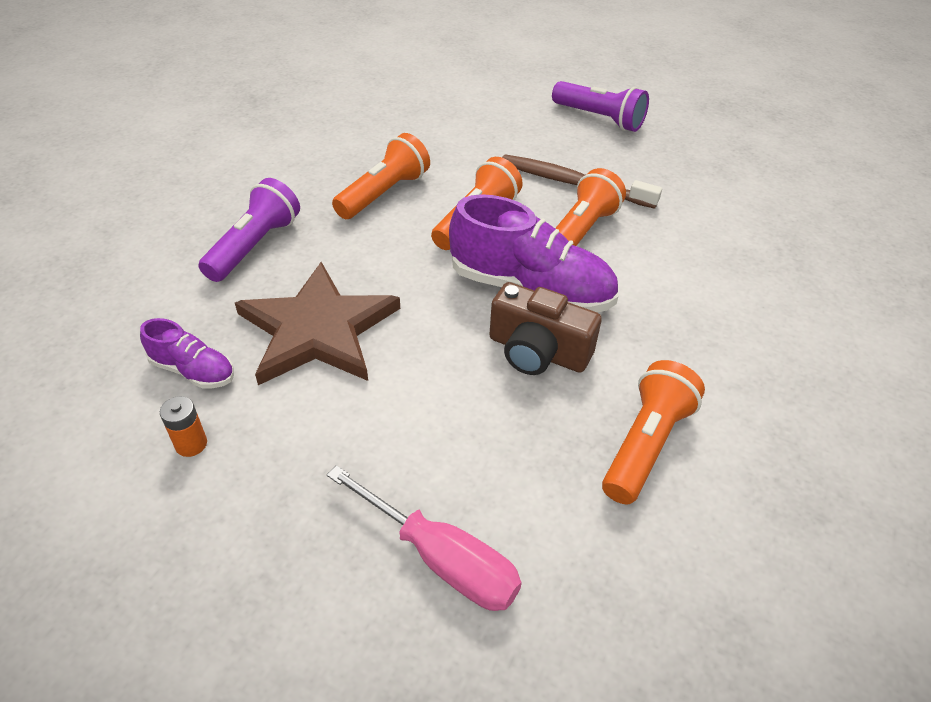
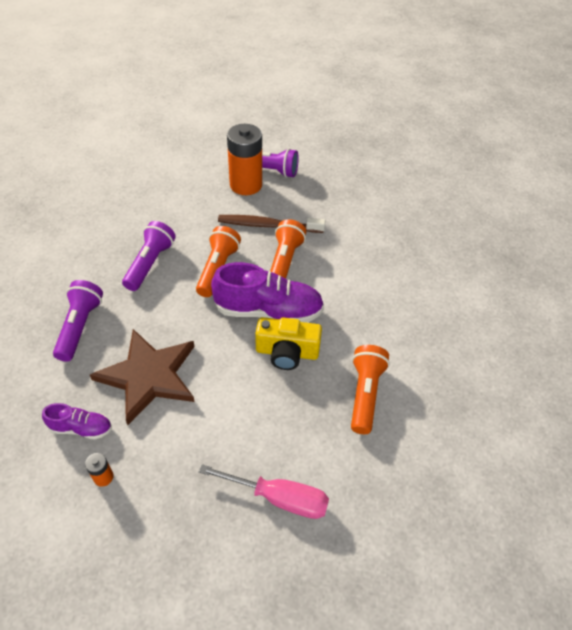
camera: 20 degrees left, 5 degrees up
(384, 193) = (150, 264): orange flashlight -> purple flashlight
(537, 351) = (287, 352): brown camera -> yellow camera
(559, 129) = (246, 185): none -> orange battery

